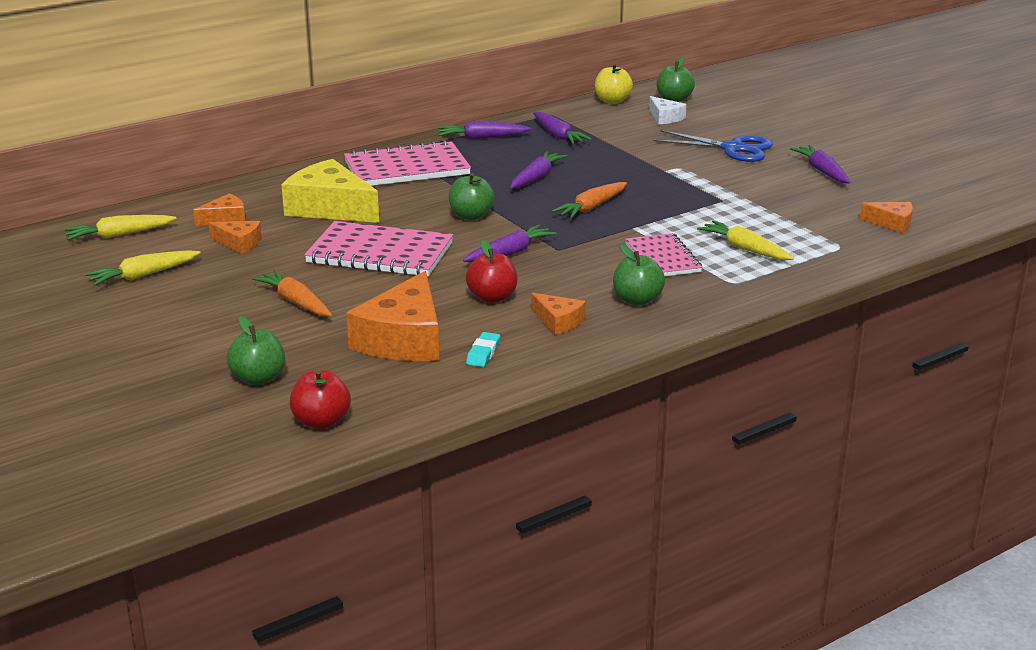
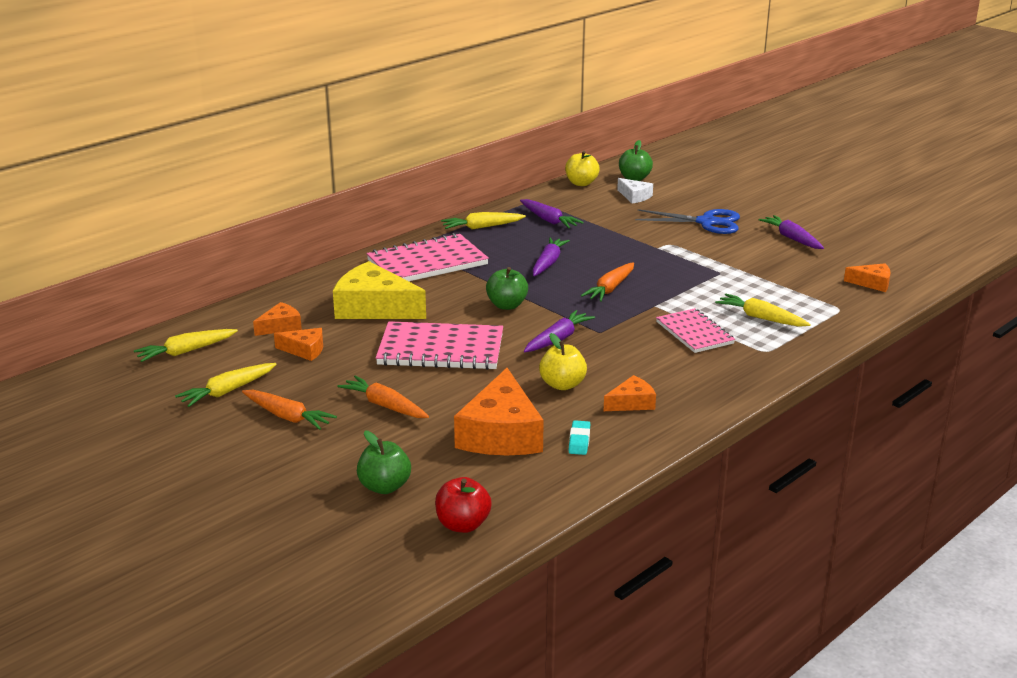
camera: 10 degrees left, 0 degrees up
(192, 304) = (287, 417): none -> orange carrot
(482, 137) = (482, 227): purple carrot -> yellow carrot
(492, 297) = (562, 385): red apple -> yellow apple
(558, 321) = (631, 403): orange cheese -> orange cheese turned 60 degrees counterclockwise
(637, 300) = (691, 375): green apple -> none

